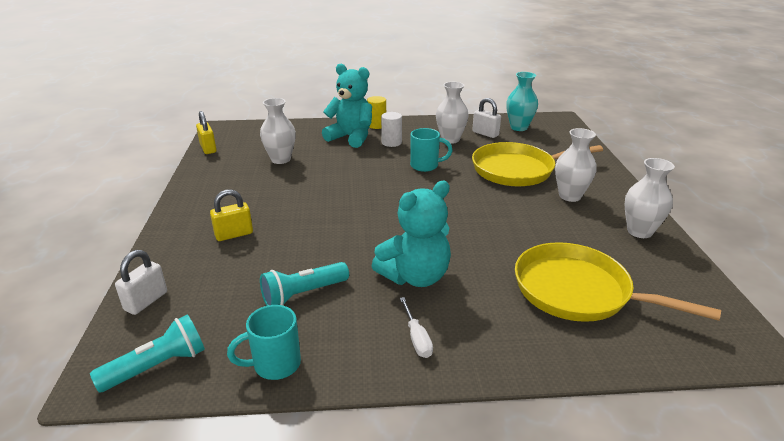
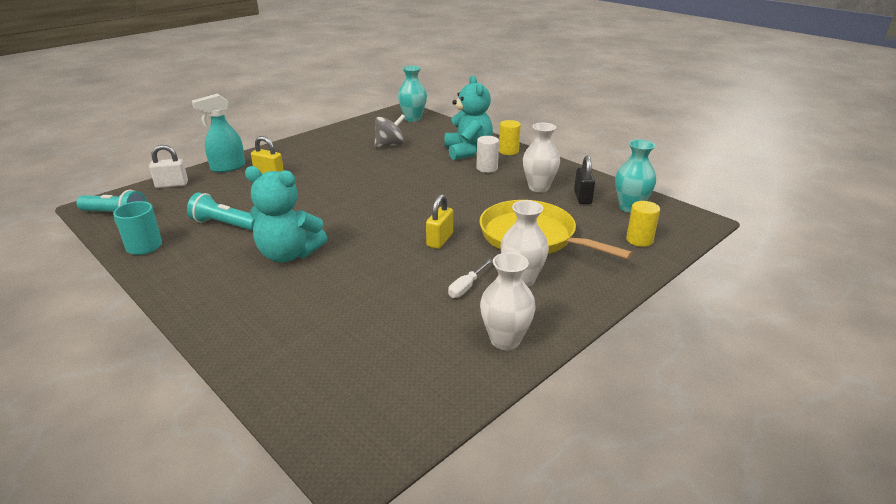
camera: 50 degrees right, 0 degrees up
(169, 252) = (227, 167): none -> turquoise spray bottle
(208, 148) = (368, 120): yellow padlock -> yellow padlock (440, 240)
(247, 132) = (413, 118): none -> turquoise vase
(281, 159) = (390, 145): white vase -> grey spinning top
(417, 338) = (211, 283): white screwdriver -> white screwdriver (466, 287)
(425, 166) = (468, 196): turquoise mug -> none
(485, 133) = (582, 197): white padlock -> black padlock
(562, 142) = (639, 240): none -> yellow cylinder
(577, 291) = (347, 334): yellow pan -> none

